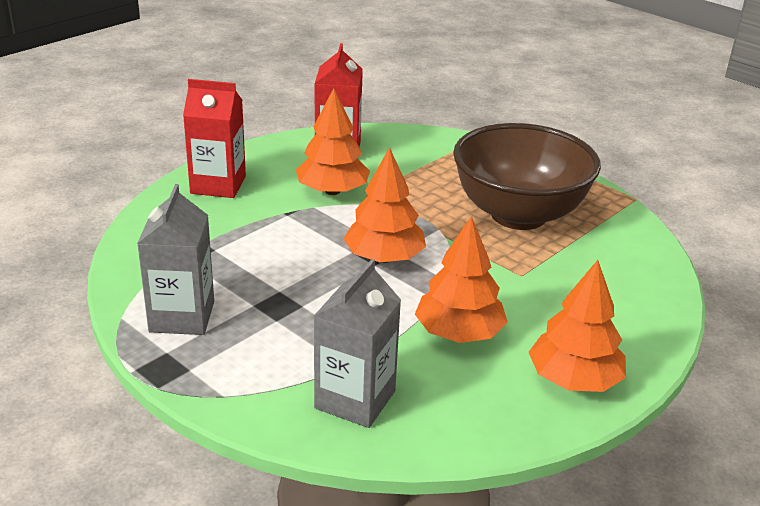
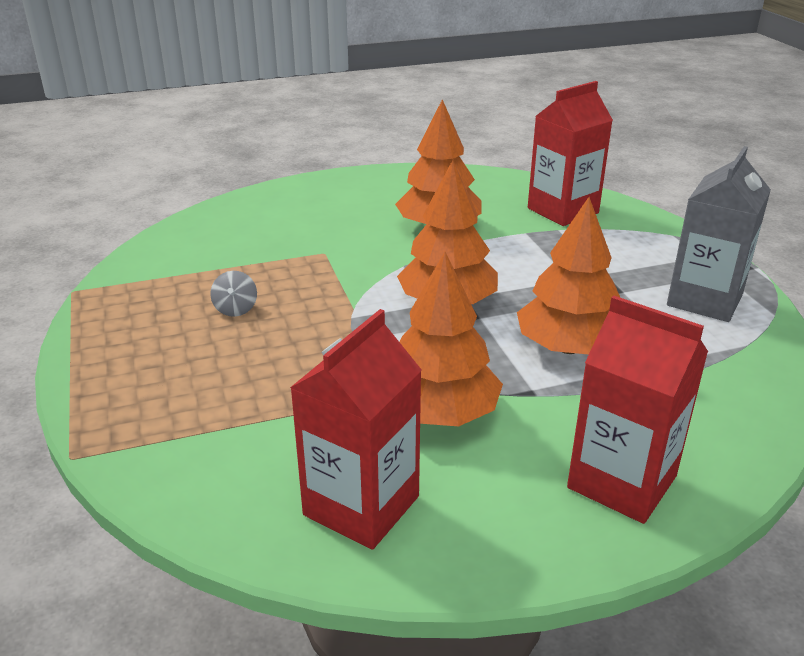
camera: 150 degrees left, 0 degrees up
(355, 399) = (562, 210): grey carton -> red carton
(518, 215) = (236, 309): brown bowl -> grey spinning top
(574, 380) = (383, 185): orange tree -> orange tree (568, 347)

